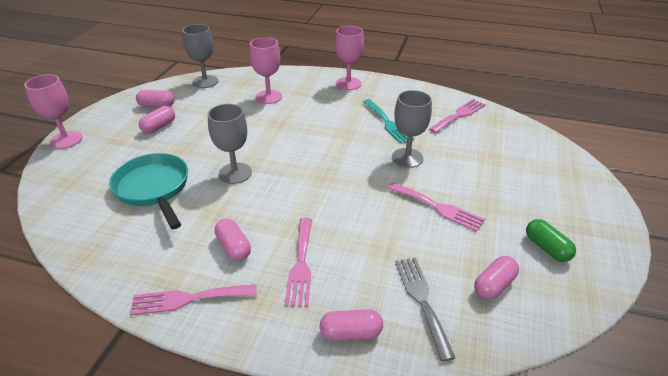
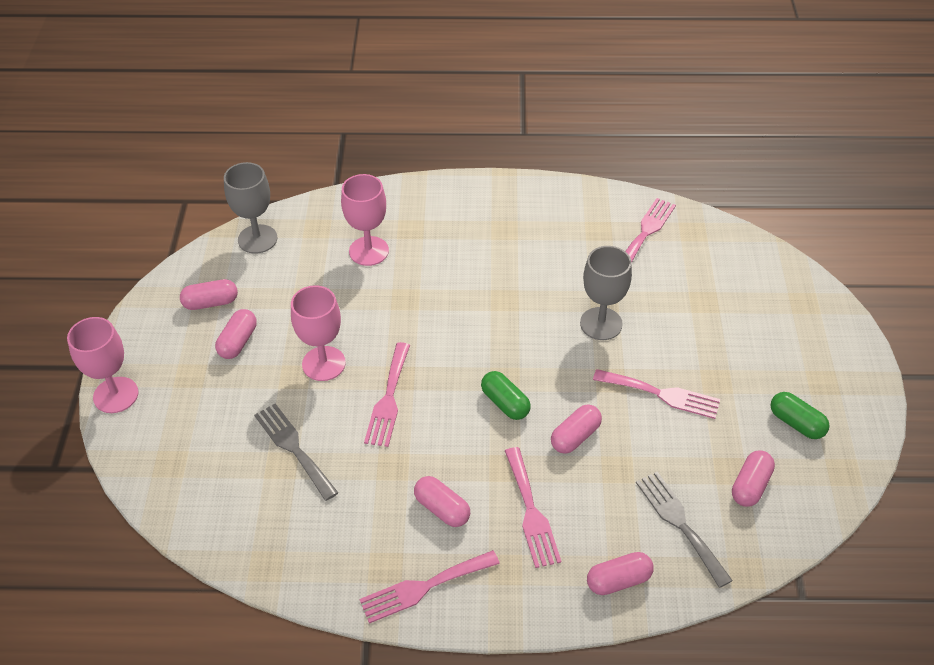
camera: 15 degrees left, 10 degrees up
(154, 188) = (293, 448): turquoise pan -> grey fork
(235, 173) = (388, 399): grey goblet -> pink fork
(316, 191) = (505, 403): none -> green capsule
(348, 83) = (473, 201): pink goblet -> pink goblet (323, 363)
(359, 221) = (575, 436): none -> pink capsule
(388, 123) = (555, 267): turquoise fork -> none

